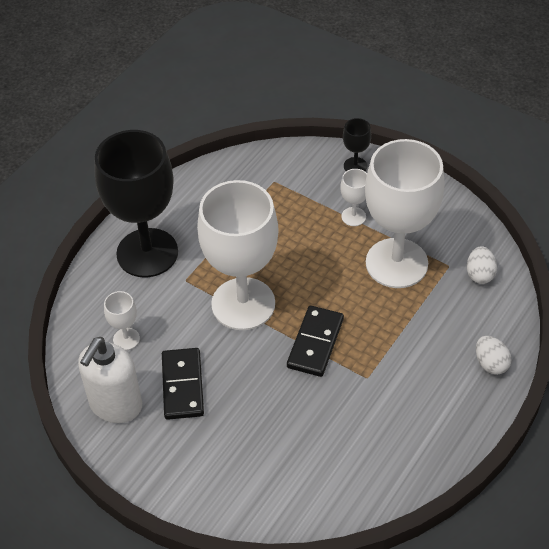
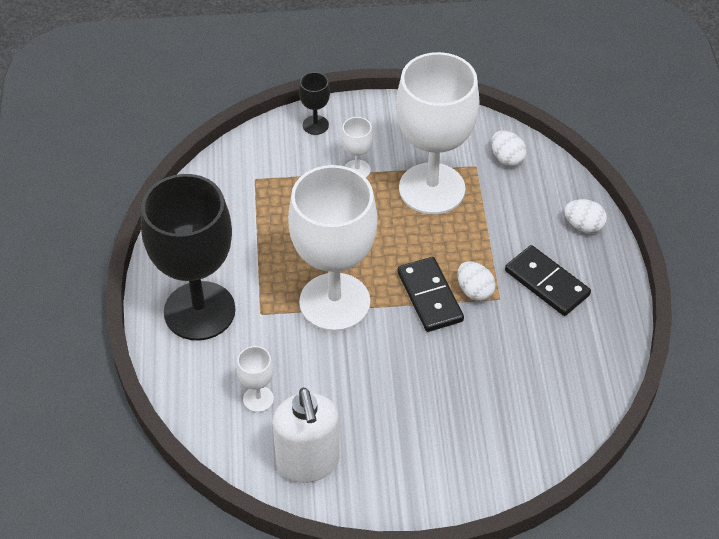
camera: 40 degrees left, 0 degrees up
(183, 385) = (351, 405): black domino -> black domino (547, 283)
(353, 360) = (474, 291): none -> white egg

